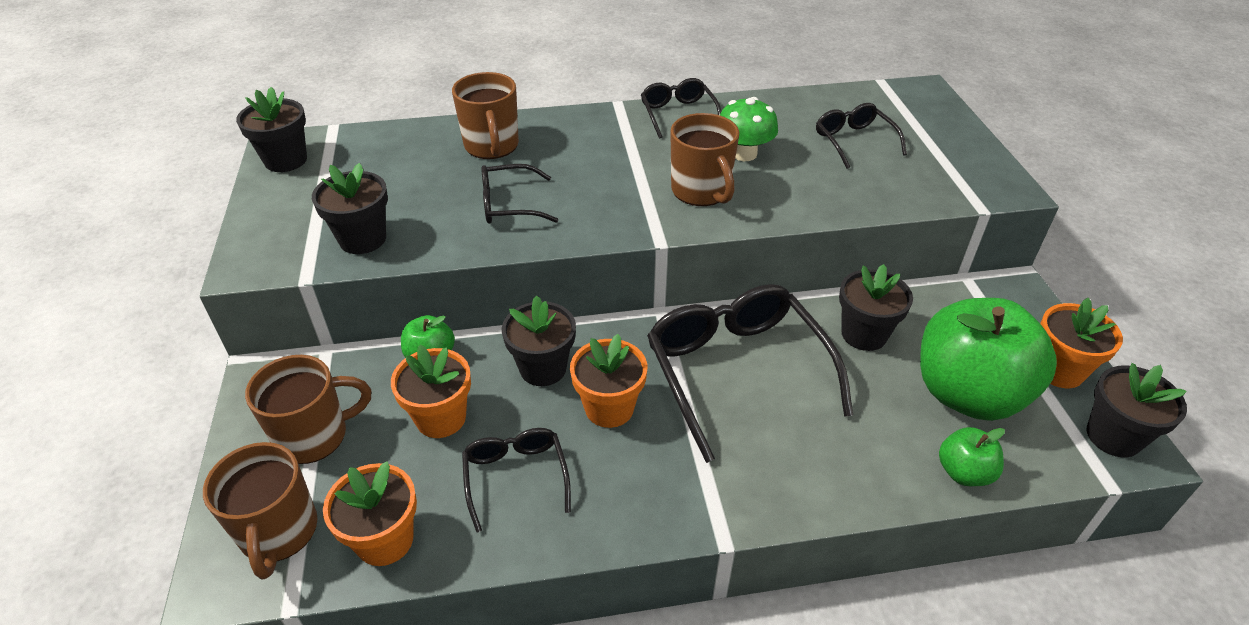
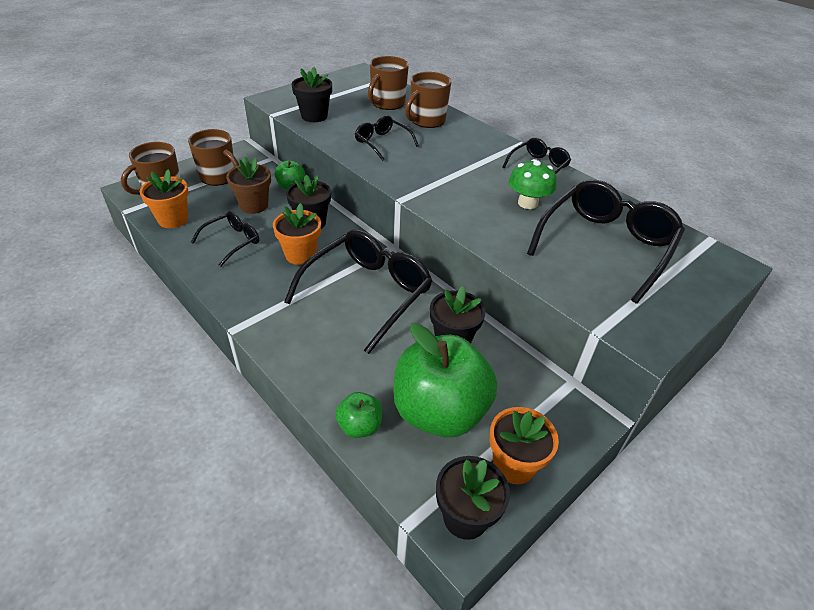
camera: 55 degrees right, 0 degrees up
(286, 160) = (351, 77): black flower pot -> none
(441, 418) = (254, 205): orange flower pot -> brown flower pot
(701, 191) = (467, 199): brown mug -> brown mug (387, 103)
(854, 141) = (606, 245): black glasses -> black glasses, size x1.90

